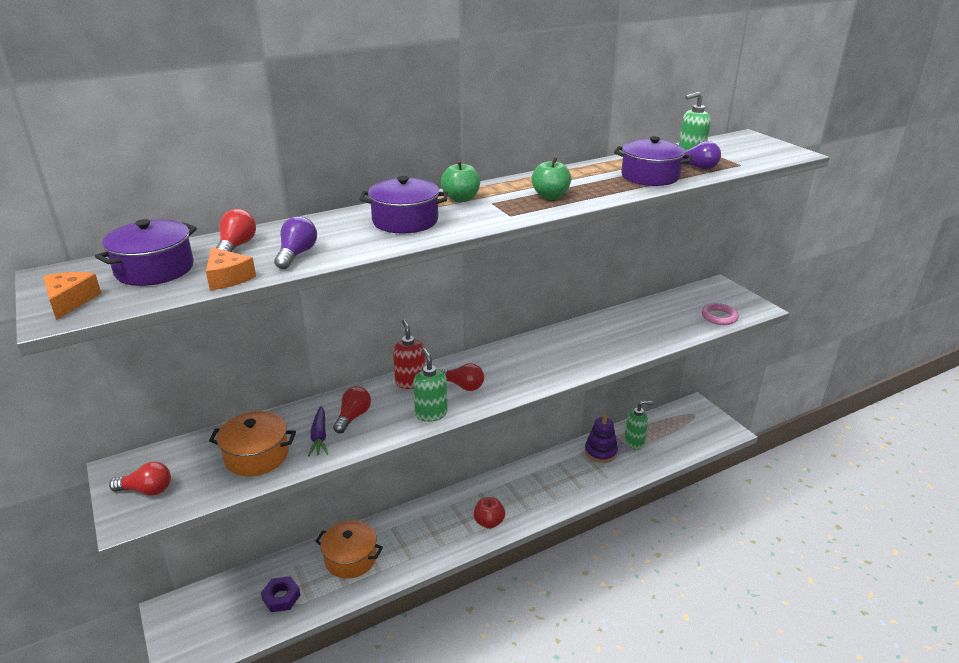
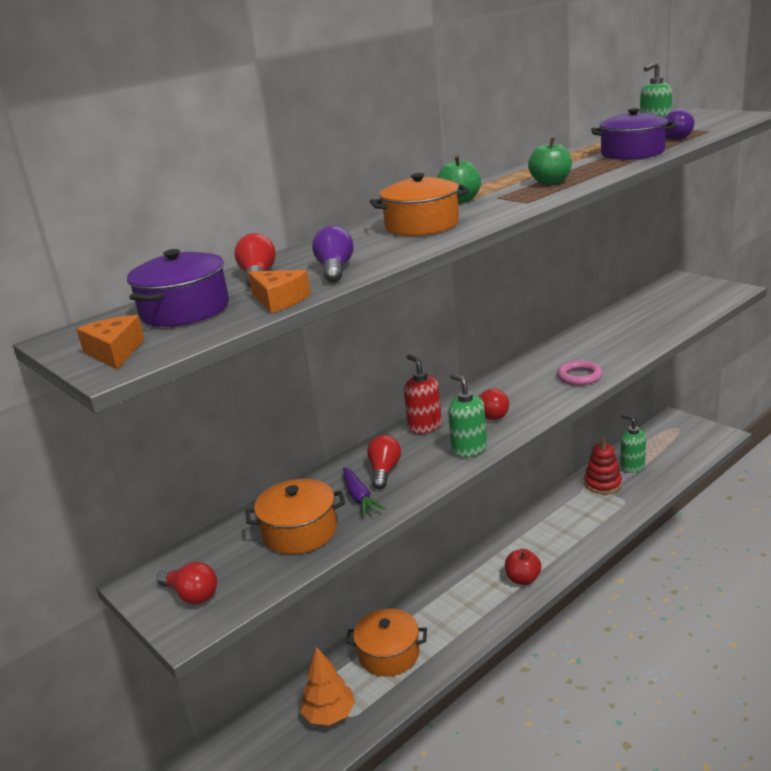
camera: 10 degrees left, 5 degrees down
(146, 490) = (191, 595): red light bulb -> red light bulb turned 45 degrees clockwise
(281, 597) = (330, 714): purple nut -> orange tree
(405, 221) = (422, 225): purple pot -> orange pot
(600, 452) = (602, 484): purple stacking toy -> red stacking toy
(634, 442) = (632, 467): green soap dispenser -> green soap dispenser turned 105 degrees counterclockwise
(719, 317) = (702, 304): pink ring -> pink ring (579, 376)

